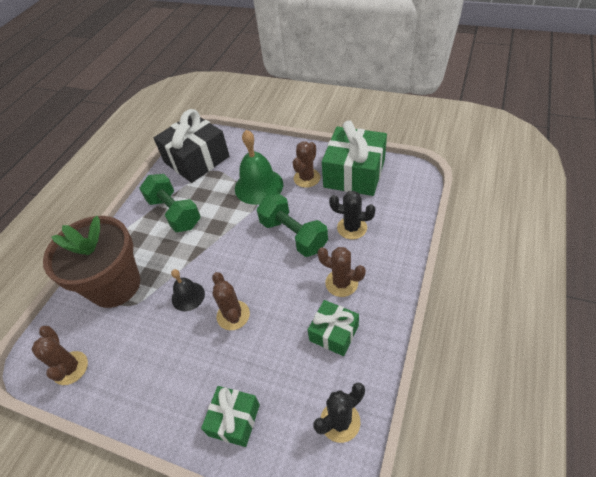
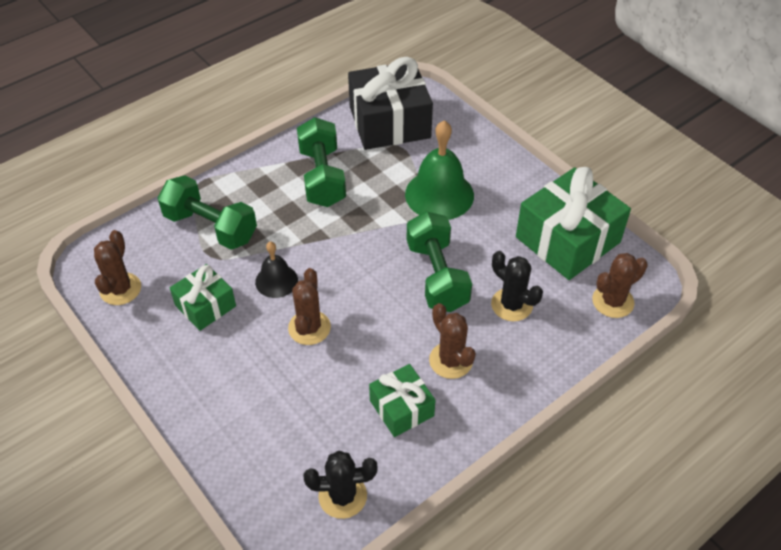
camera: 25 degrees right, 0 degrees up
(115, 285) = (210, 227): brown flower pot -> green dumbbell
(234, 420) = (241, 431): green gift -> green gift (205, 306)
(307, 178) = (504, 215): brown cactus -> brown cactus (613, 301)

